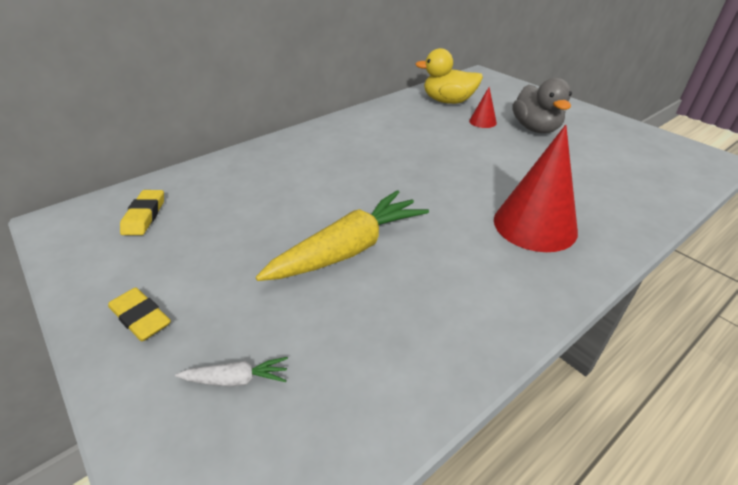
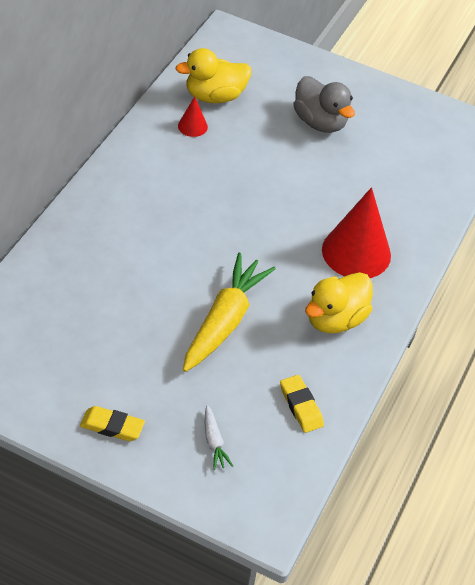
camera: 30 degrees left, 10 degrees up
(144, 216) = (24, 342): yellow eraser -> yellow eraser (301, 406)
(236, 379) = (214, 442): white carrot -> white carrot turned 105 degrees clockwise
(480, 282) = (335, 319): none -> yellow duck
(482, 121) = (265, 124): red cone -> red cone (192, 126)

